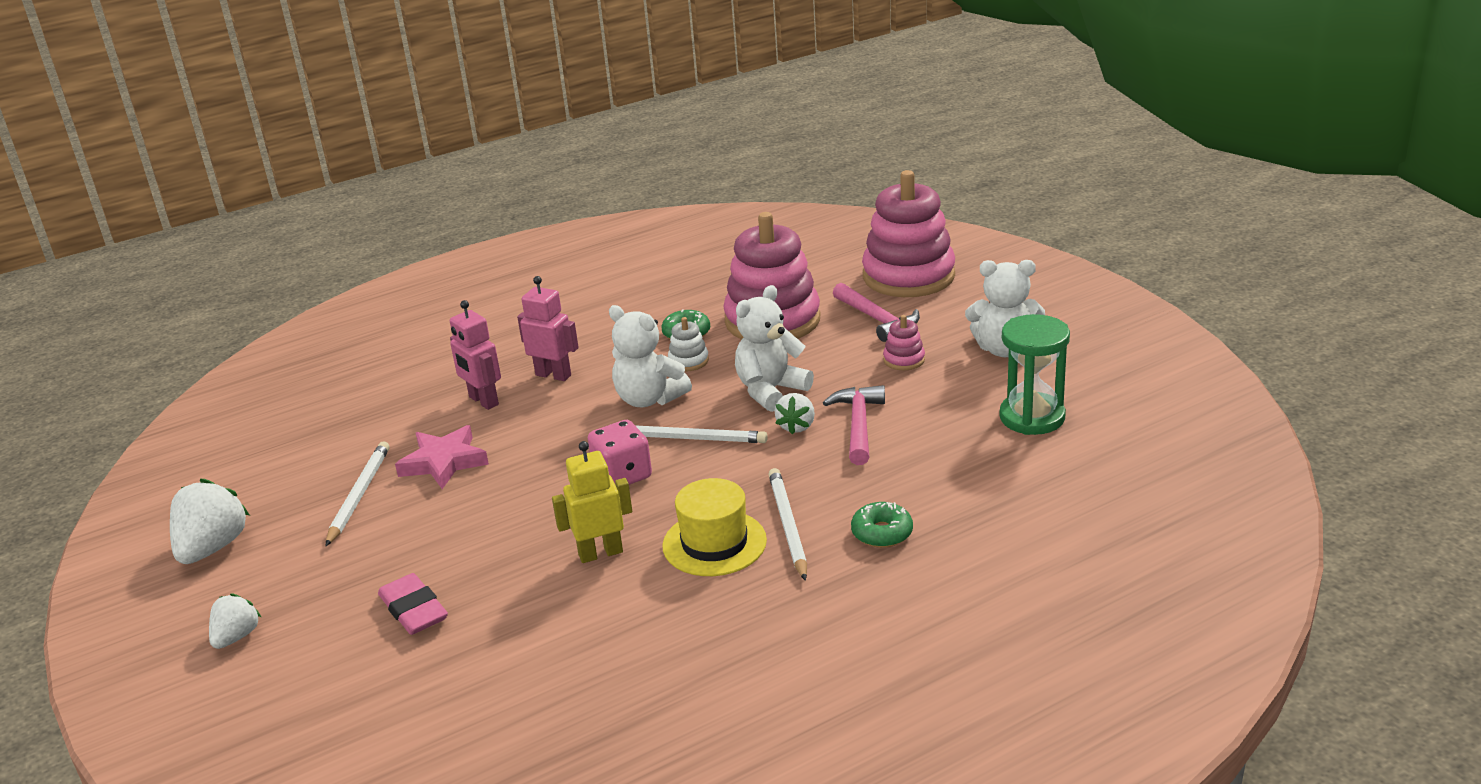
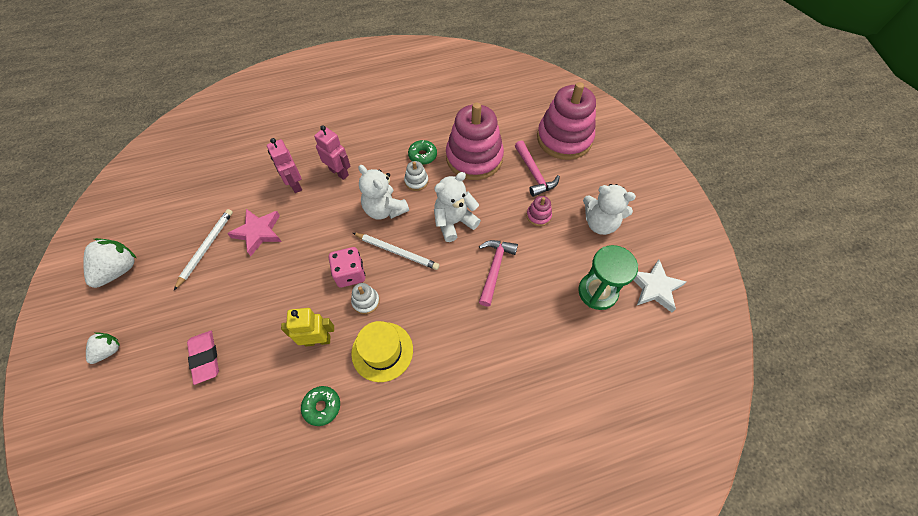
camera: 10 degrees right, 30 degrees up
(662, 498) = (366, 301): none -> white stacking toy
(788, 526) = (427, 349): white pencil -> none
(796, 426) = (459, 259): white strawberry -> none
(882, 533) = (478, 372): green donut -> green donut (322, 407)
(1118, 397) = (654, 288): none -> white star

